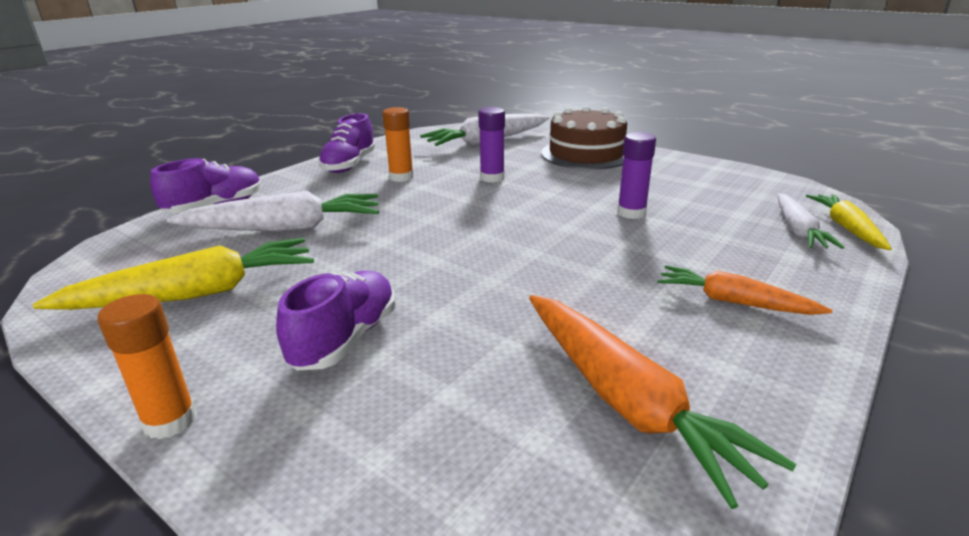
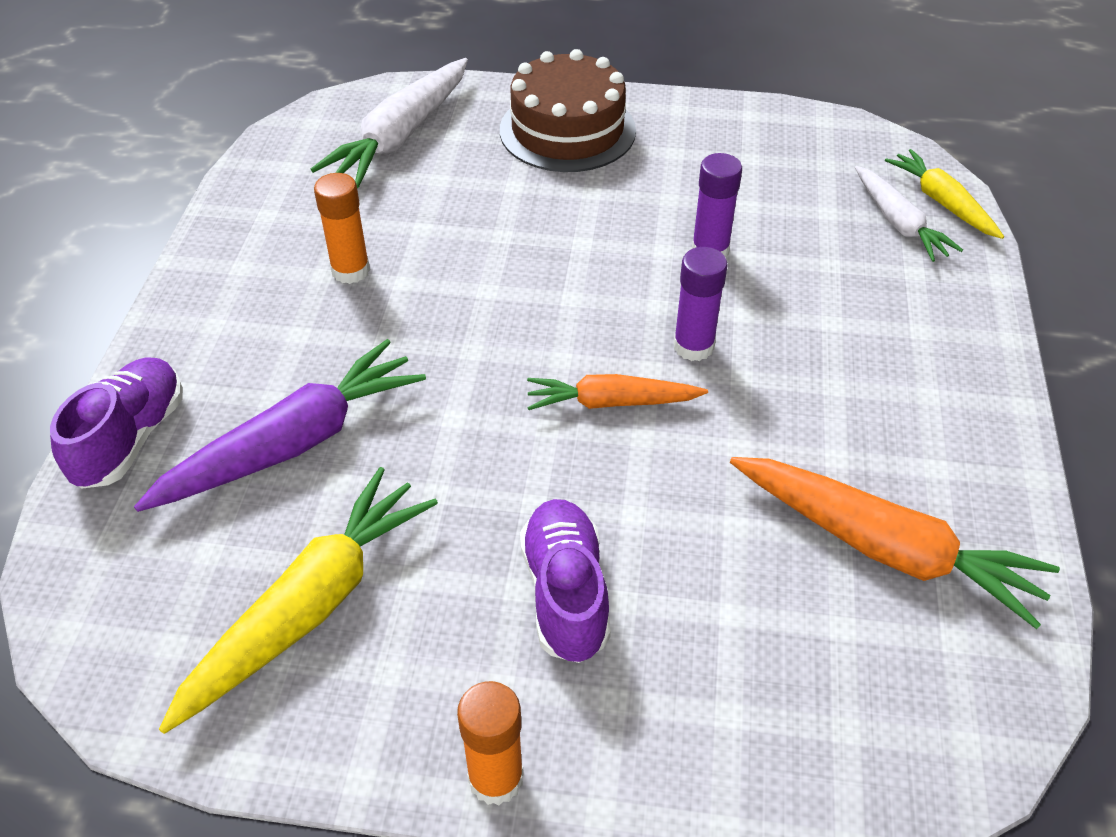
camera: 30 degrees left, 20 degrees up
(285, 228) = (293, 443): white carrot -> purple carrot
(349, 165) = (239, 266): purple shoe -> none
(492, 178) = (483, 230): purple glue stick -> purple glue stick (693, 346)
(733, 302) = (898, 371): orange carrot -> orange carrot (611, 402)

